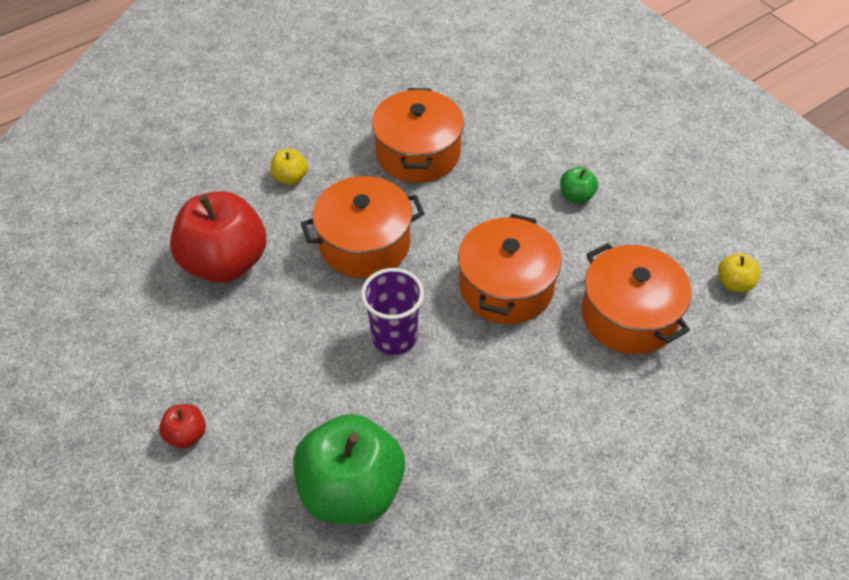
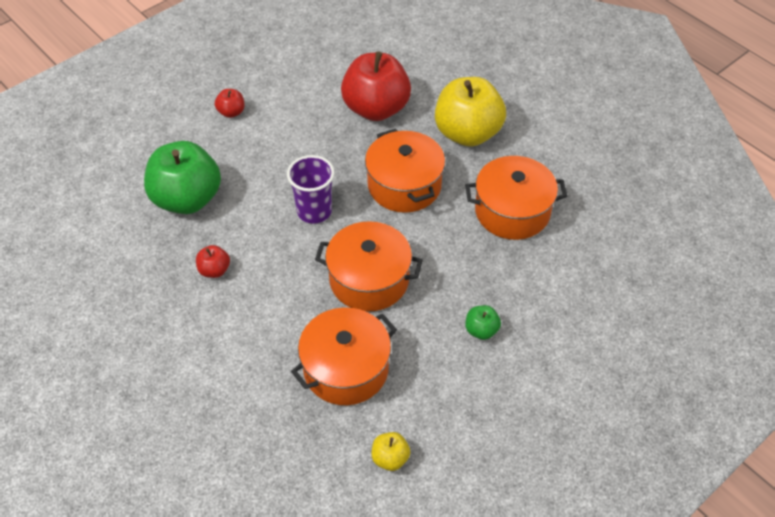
camera: 85 degrees right, 0 degrees up
(290, 177) = (467, 133): yellow apple -> yellow apple, size x2.32
(483, 452) = (214, 270): none -> red apple

